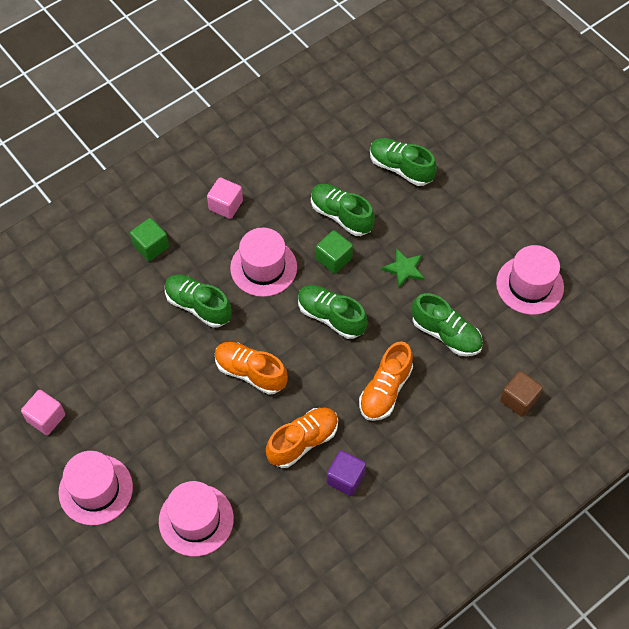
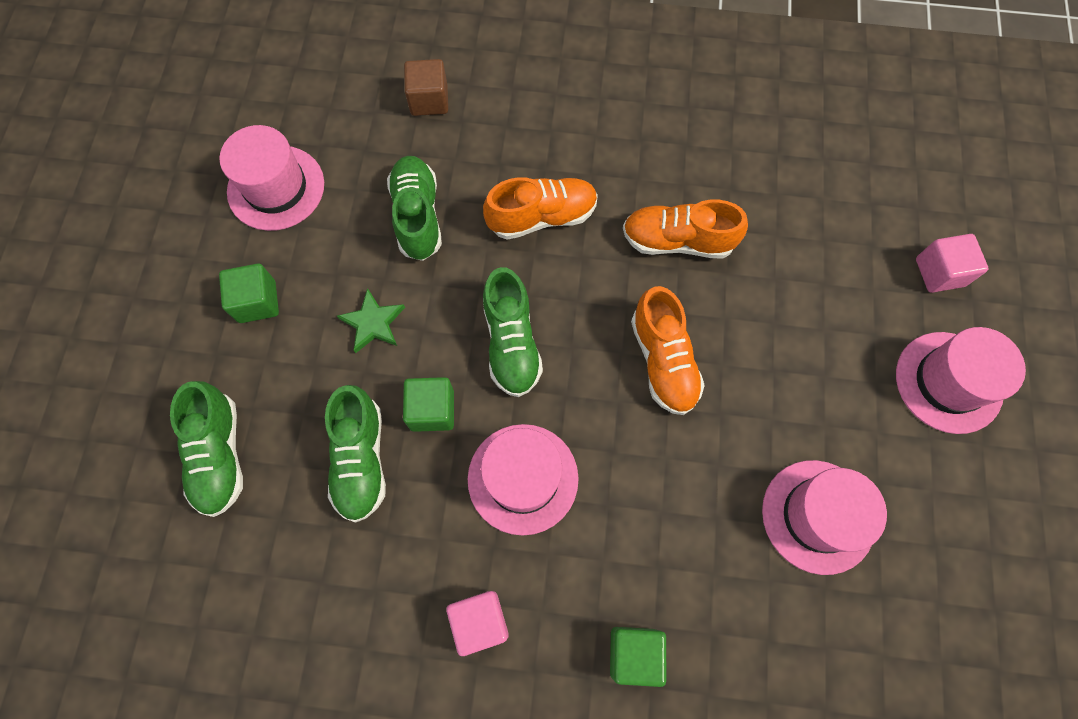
camera: 135 degrees left, 10 degrees up
(46, 418) = (954, 522): pink cube -> pink cube (939, 272)
(196, 520) = (858, 260): pink hat -> pink hat (818, 516)
(198, 306) = (649, 501): green shoe -> none
(345, 478) = (669, 173): purple cube -> none
(466, 232) = (257, 302): none -> green cube

